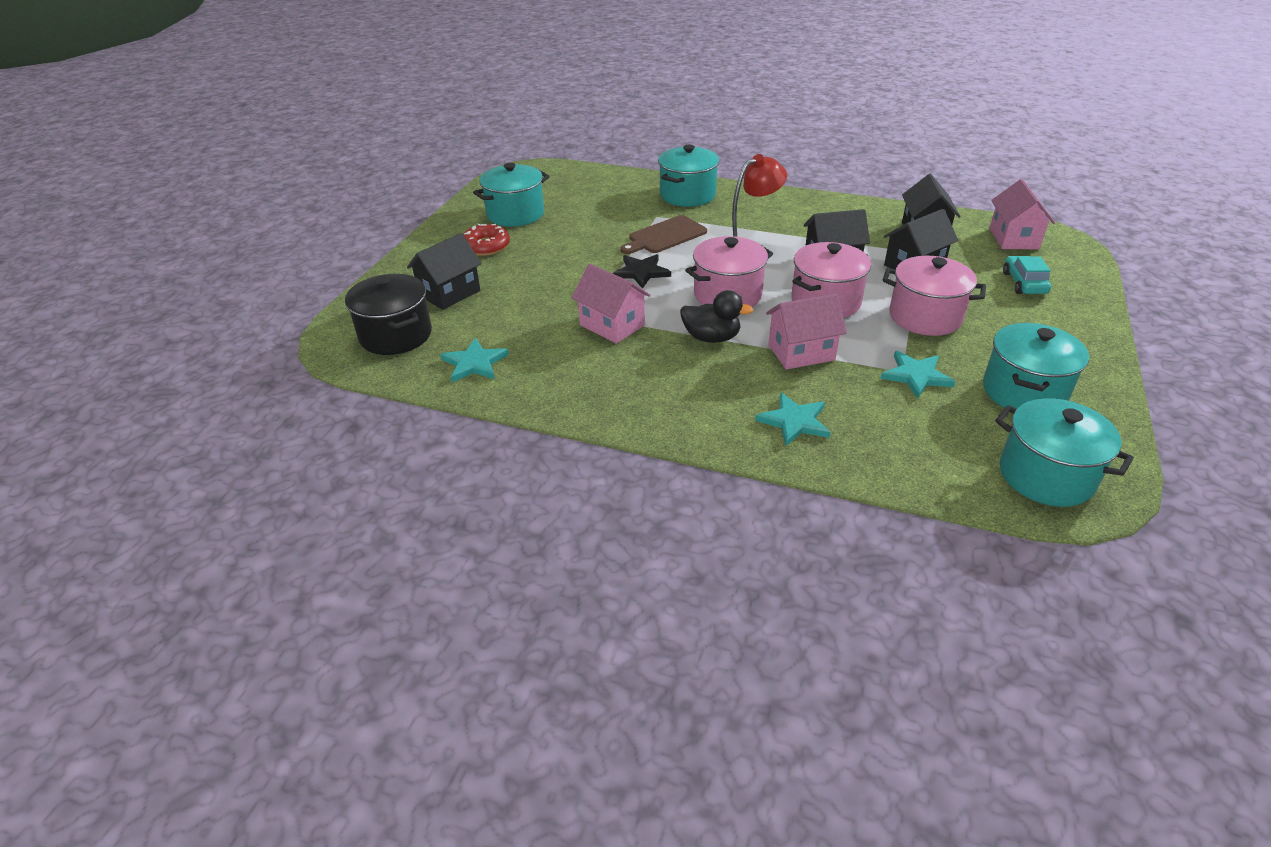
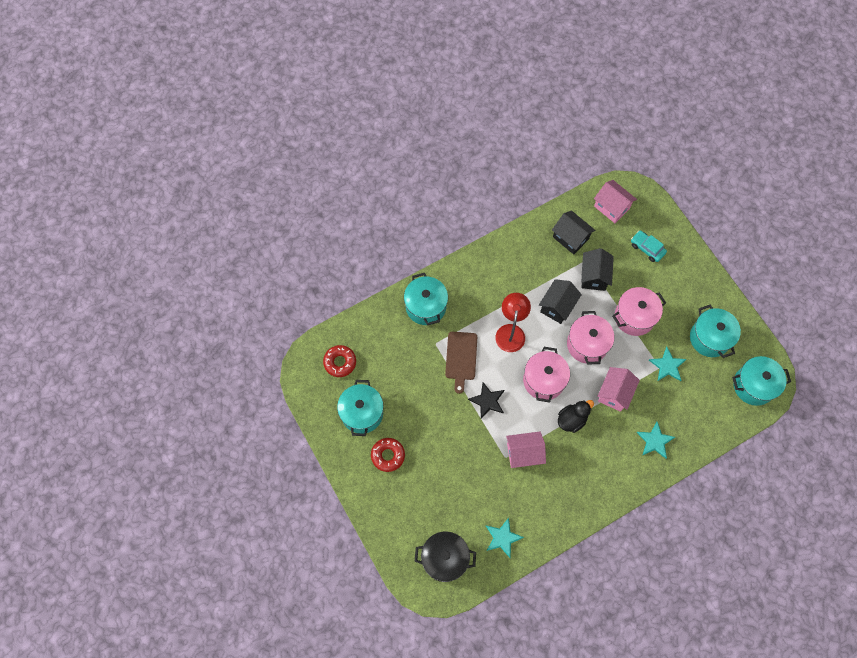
camera: 50 degrees left, 30 degrees up
(449, 293) = (424, 507): black house -> none
(554, 183) = (340, 362): none -> red donut

